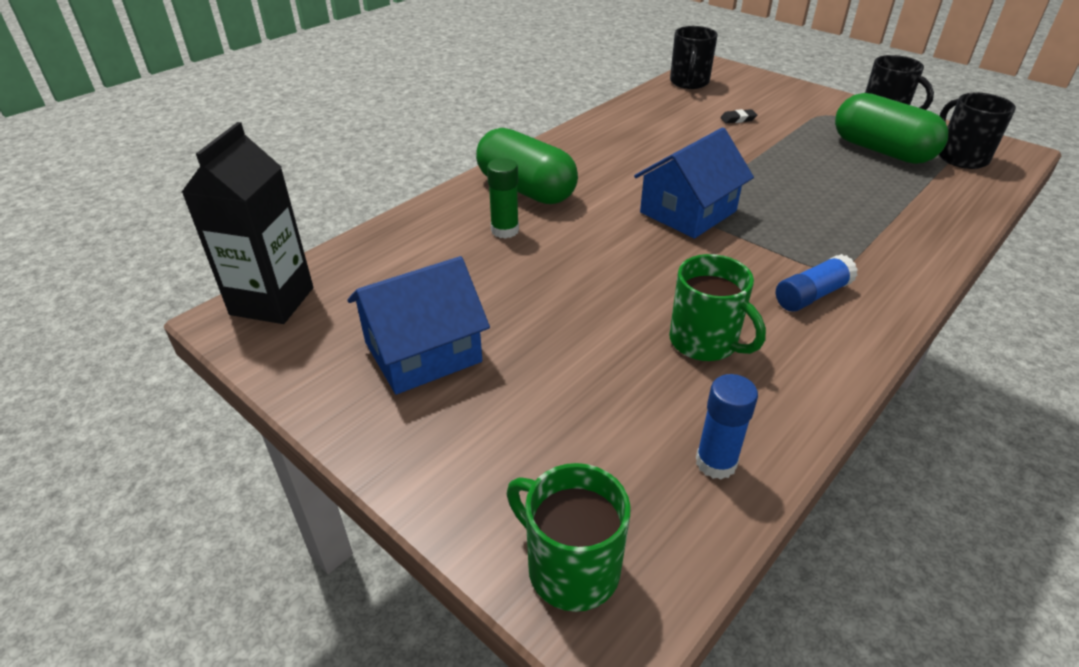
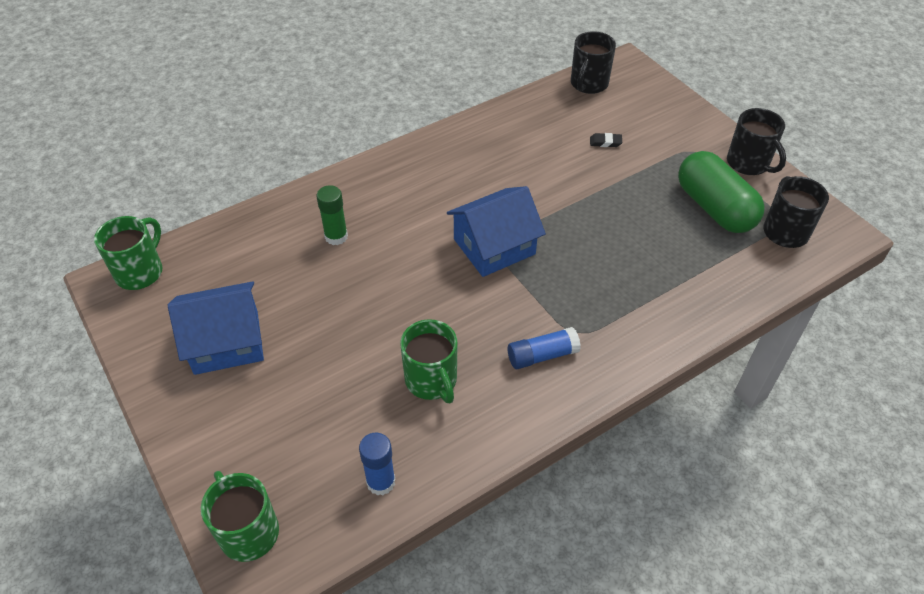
camera: 15 degrees right, 10 degrees up
(272, 301) = (140, 272): black carton -> green mug
(526, 189) = (373, 194): green capsule -> none

